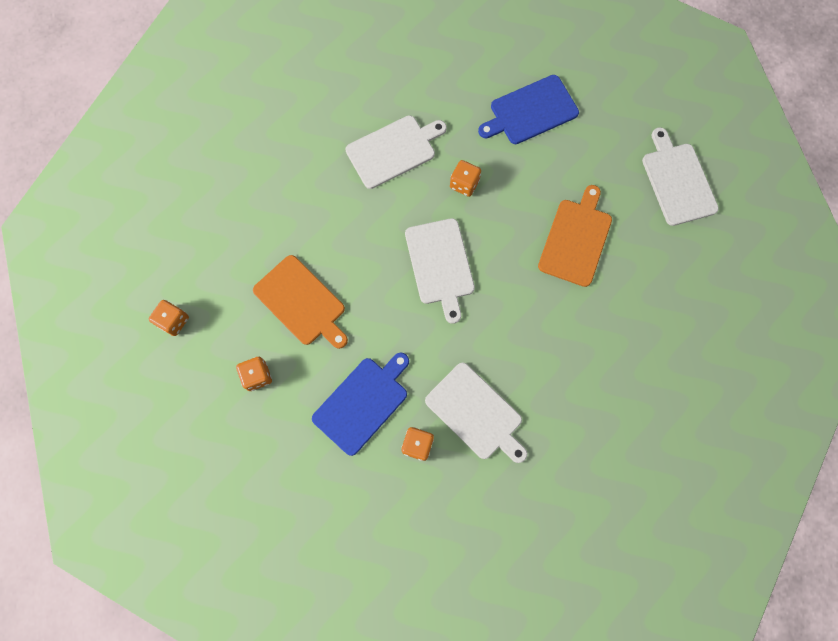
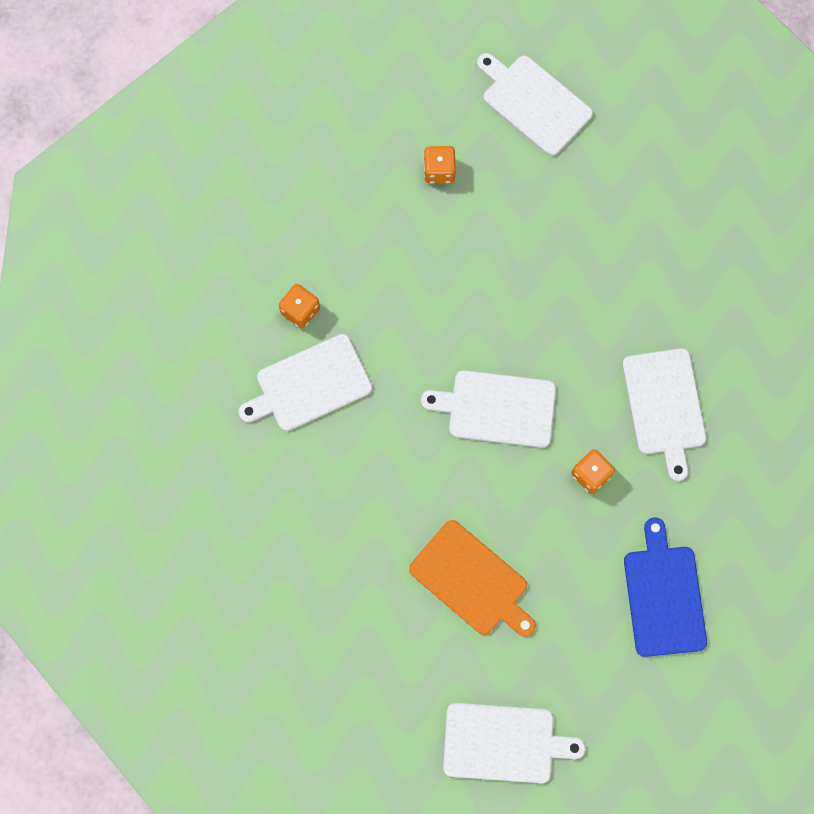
camera: 110 degrees right, 0 degrees up
(173, 321) = (534, 103): orange dice -> white cutting board
(301, 302) = (506, 241): orange cutting board -> none
(363, 403) = (368, 269): blue cutting board -> none

